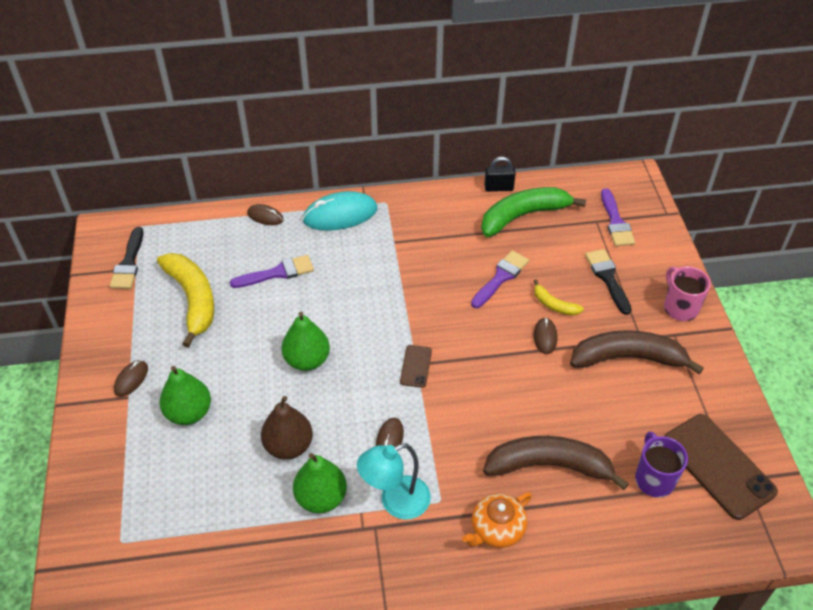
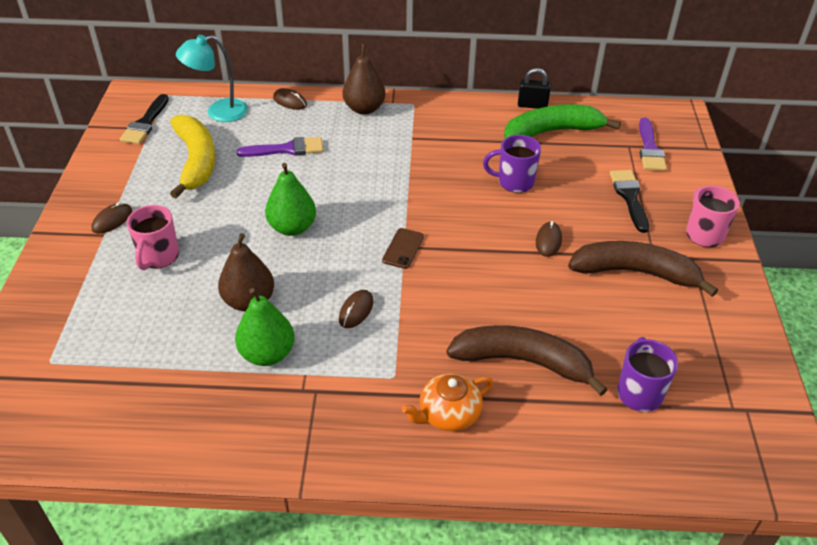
camera: 10 degrees right, 5 degrees down
(189, 413) = (158, 257): green pear -> pink mug
(340, 215) = (364, 109): turquoise mouse -> brown pear
(395, 502) = (345, 370): turquoise lamp -> turquoise lamp (218, 112)
(501, 277) = (514, 182): purple brush -> purple mug
(554, 305) = (565, 213): yellow banana -> none
(718, 466) = (717, 391): brown phone -> none

